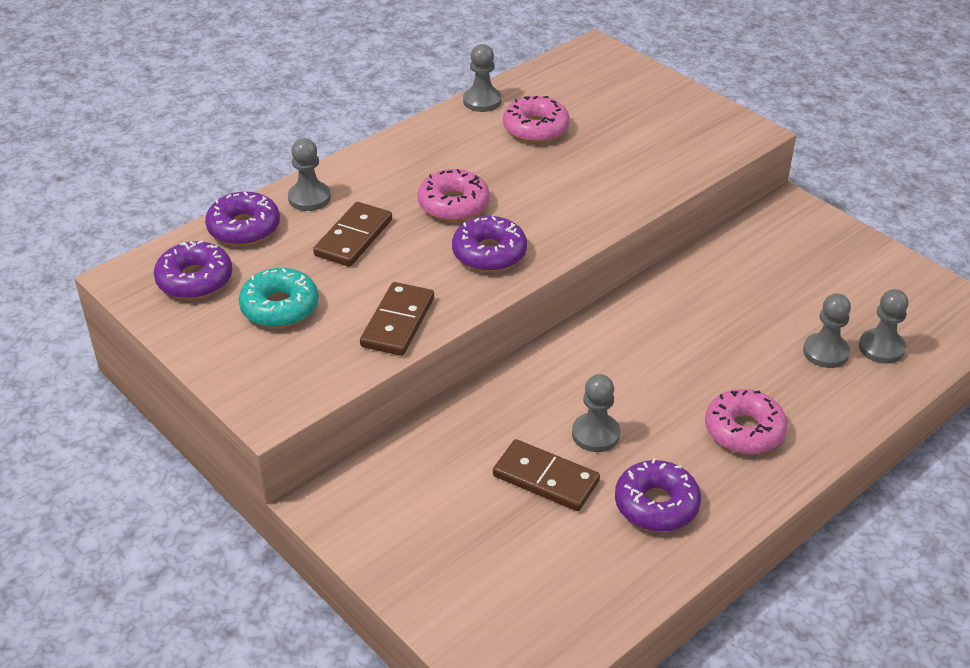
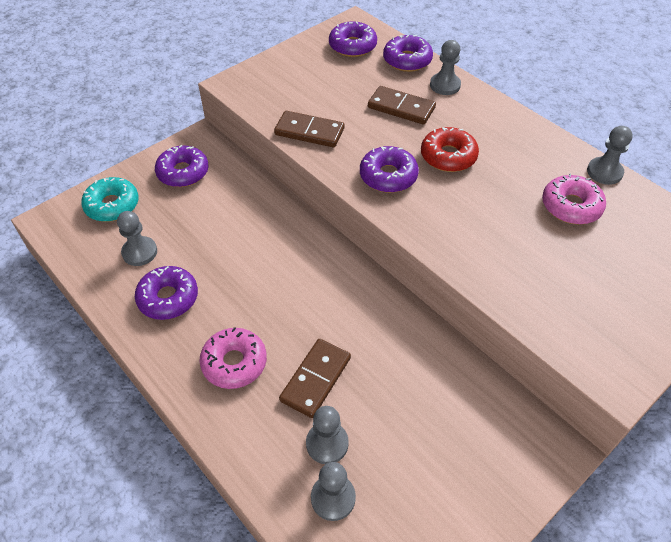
camera: 90 degrees right, 10 degrees up
(280, 307) = (326, 81): turquoise donut -> turquoise donut (112, 205)
(406, 516) = (183, 172): none -> purple donut
(453, 204) = (448, 156): pink donut -> red donut
(545, 479) = (203, 238): brown domino -> brown domino (315, 379)
(595, 434) = (241, 267): grey pawn -> grey pawn (139, 252)

